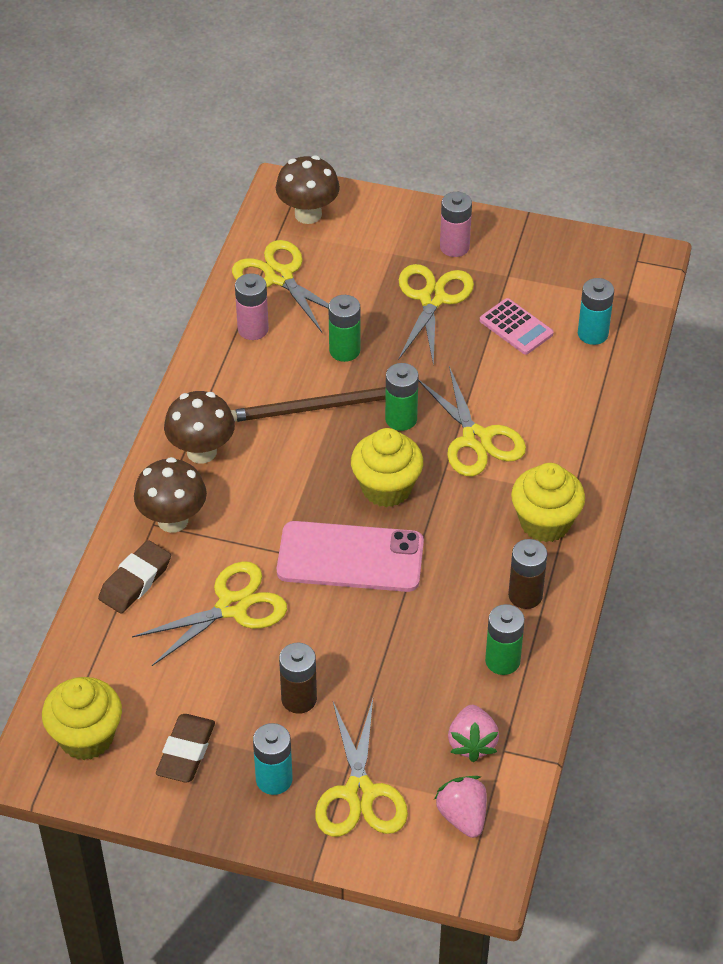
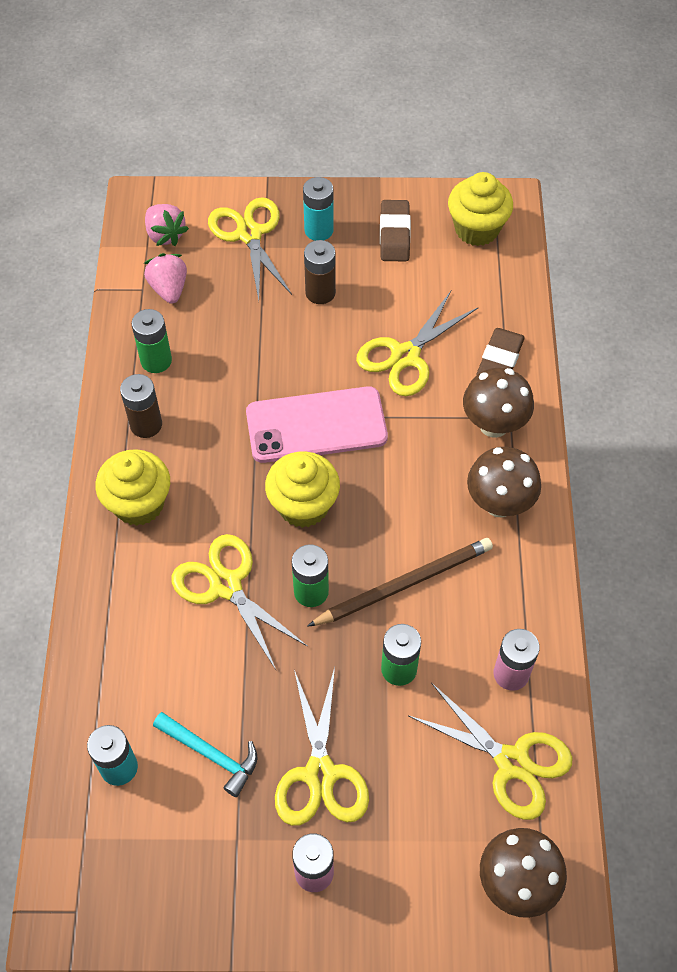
camera: 165 degrees right, 10 degrees up
(516, 327) = (211, 754): pink calculator -> turquoise hammer

